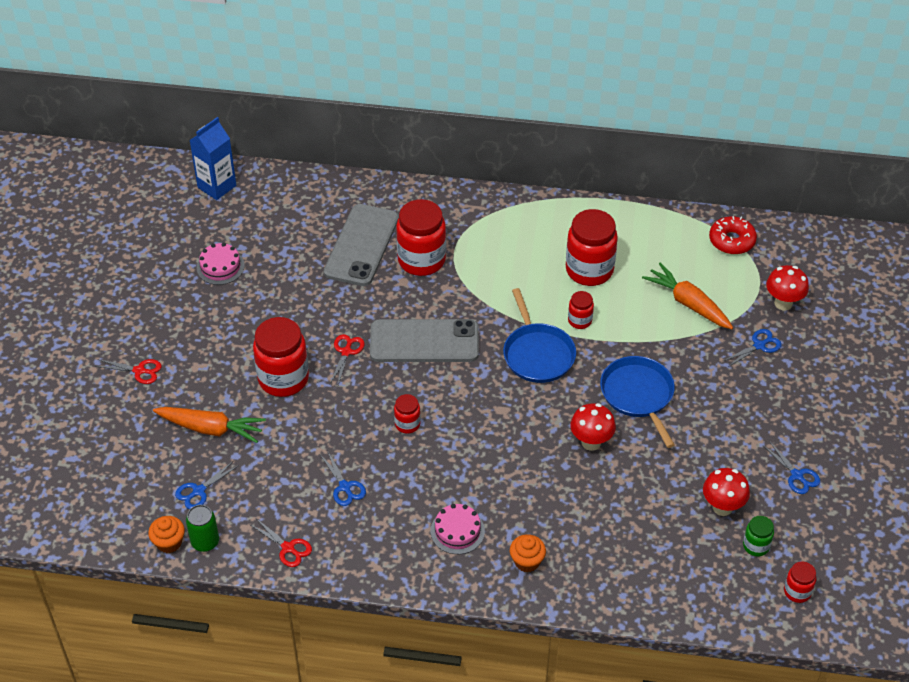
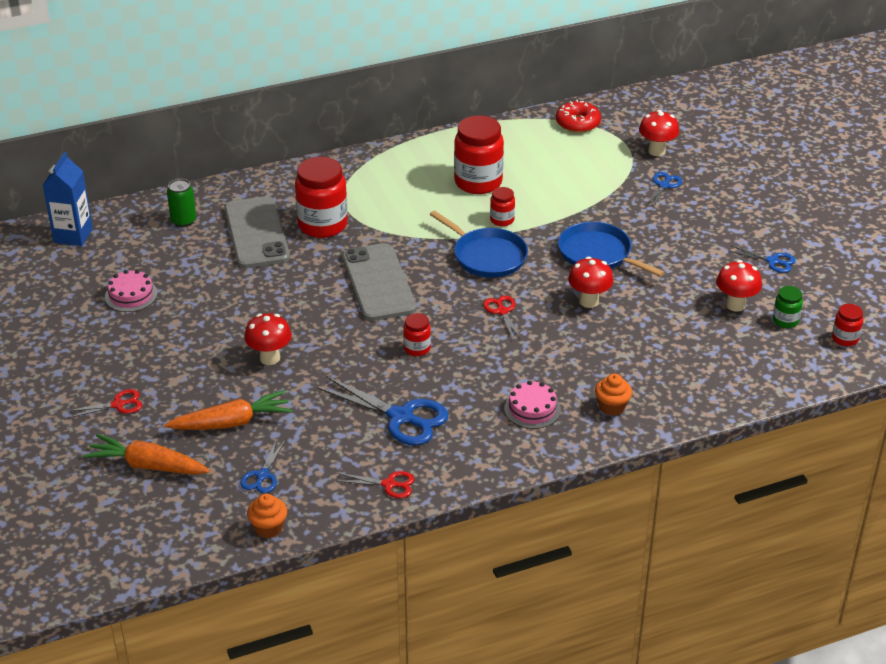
camera: 30 degrees left, 10 degrees down
(205, 542) = (304, 512): green can -> green can (183, 221)
(283, 379) = (270, 358): red jar -> red mushroom
(345, 487) = (401, 417): blue scissors -> blue scissors, size x1.87
(346, 352) = (312, 316): red scissors -> red scissors (502, 311)
(424, 341) = (378, 283): grey phone -> grey phone turned 75 degrees counterclockwise
(688, 303) = (581, 177): orange carrot -> orange carrot (147, 465)

